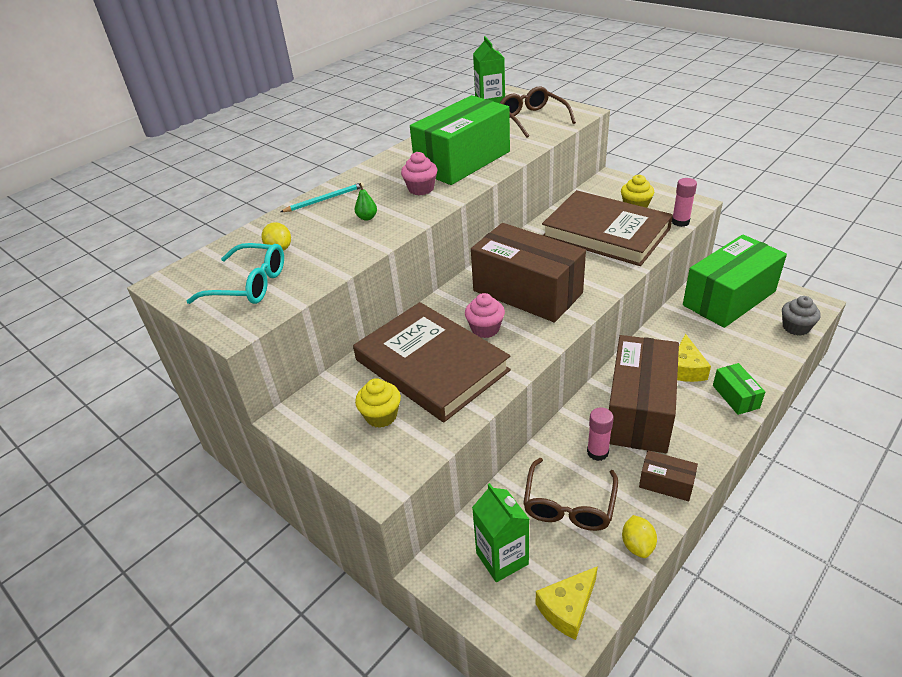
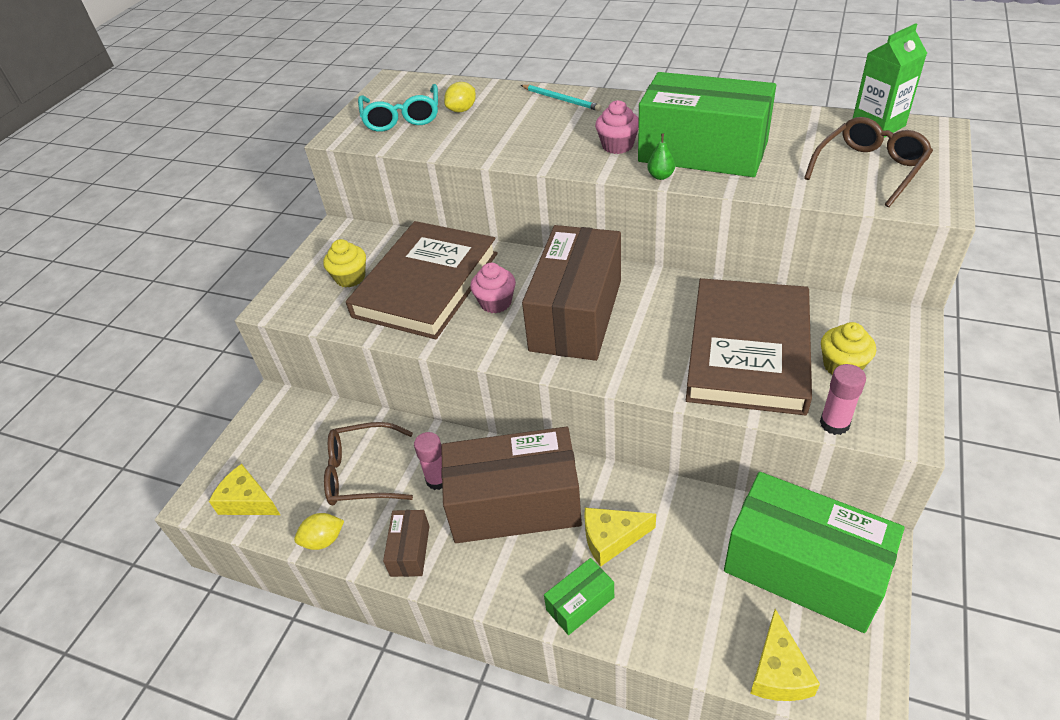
camera: 70 degrees right, 5 degrees up
(367, 217) = (539, 134): green pear -> green pear (660, 176)
(502, 558) = (292, 441): green carton -> none
(795, 327) = (778, 671): grey cupcake -> yellow cheese

